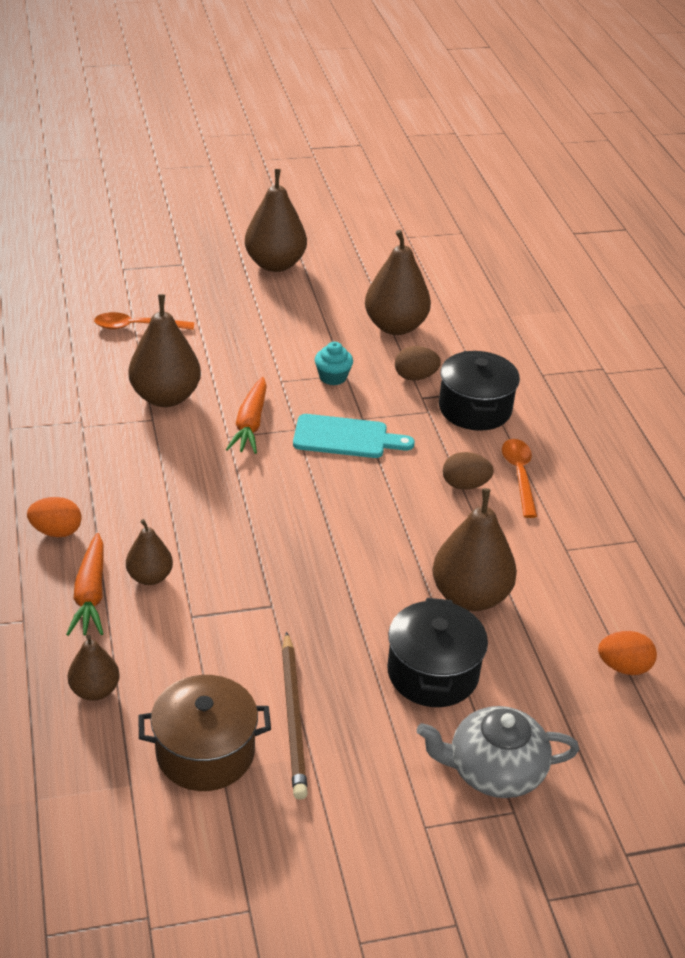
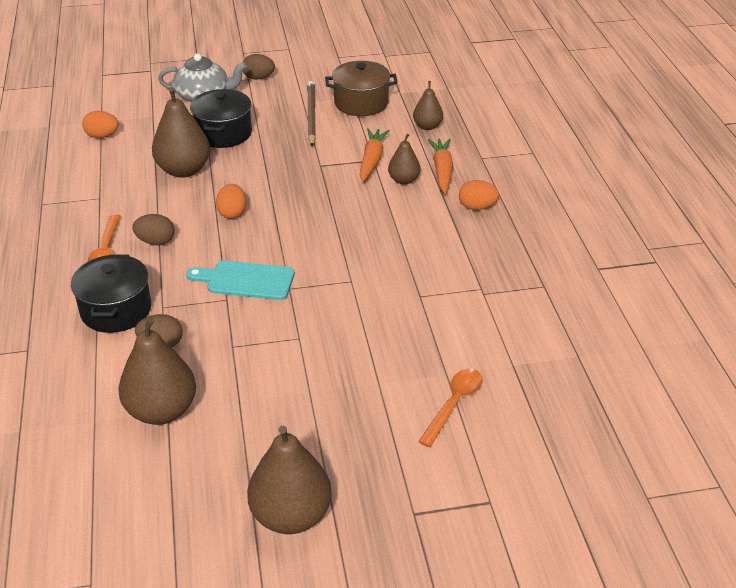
camera: 175 degrees left, 0 degrees up
(137, 327) = (454, 404): orange spoon -> orange spoon turned 60 degrees counterclockwise
(166, 397) = (411, 318): brown pear -> none
(250, 424) = (331, 292): orange carrot -> orange carrot (372, 160)
(333, 377) = (246, 343): turquoise cupcake -> none
(382, 524) = (232, 213): none -> orange egg
(405, 830) = (258, 78): none -> brown egg

